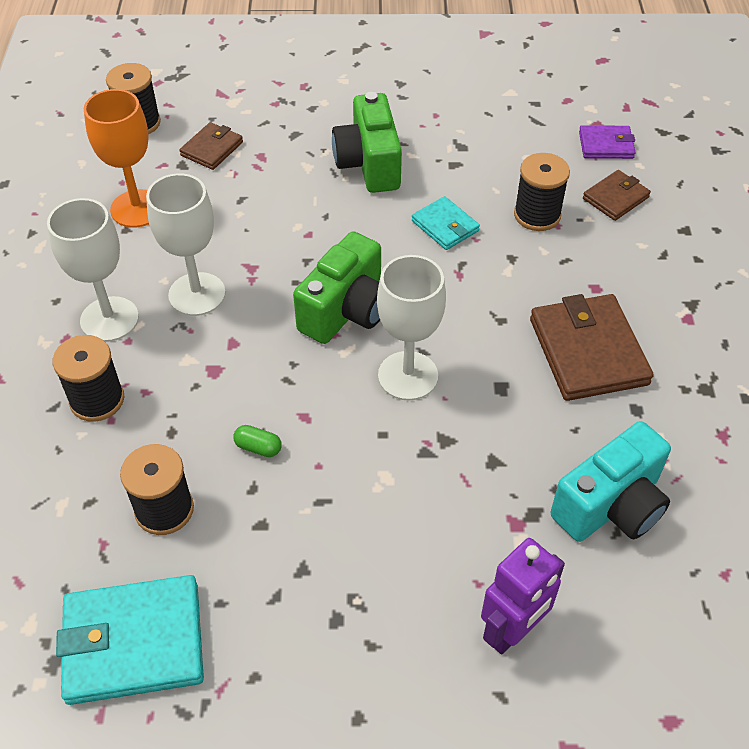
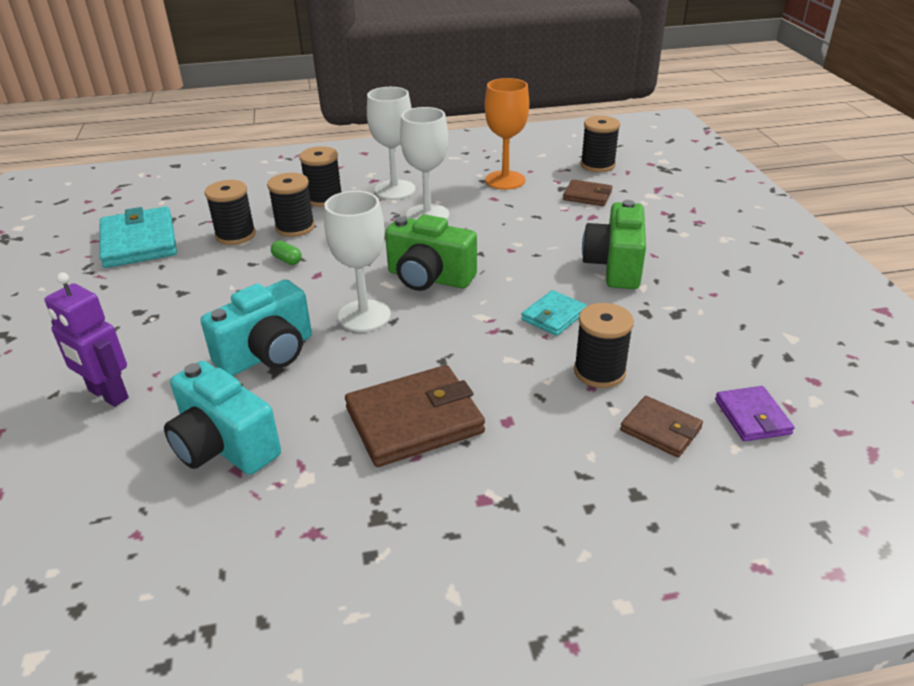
camera: 80 degrees right, 15 degrees down
(171, 437) = (295, 227): none -> black spool
(258, 447) = (287, 260): green capsule -> green capsule turned 60 degrees counterclockwise
(369, 164) = (615, 266): green camera -> green camera turned 60 degrees counterclockwise
(462, 469) = (267, 354): none -> turquoise camera

